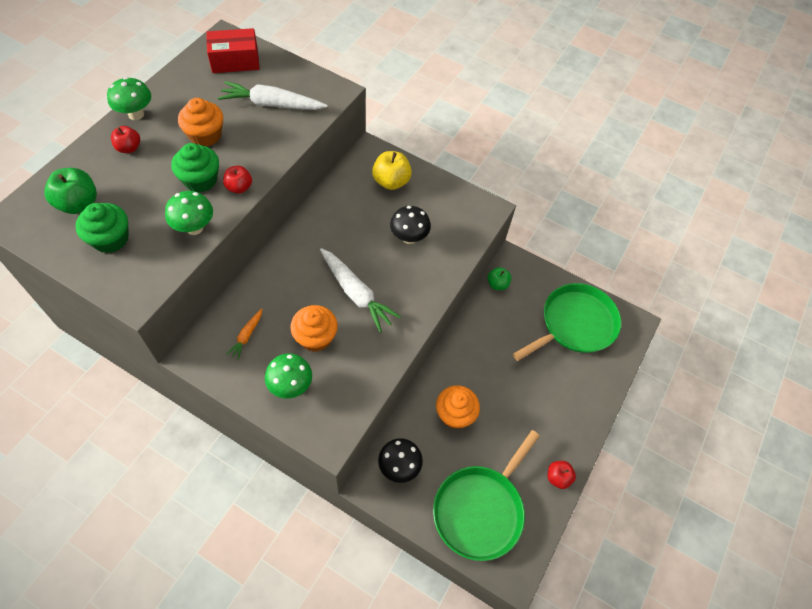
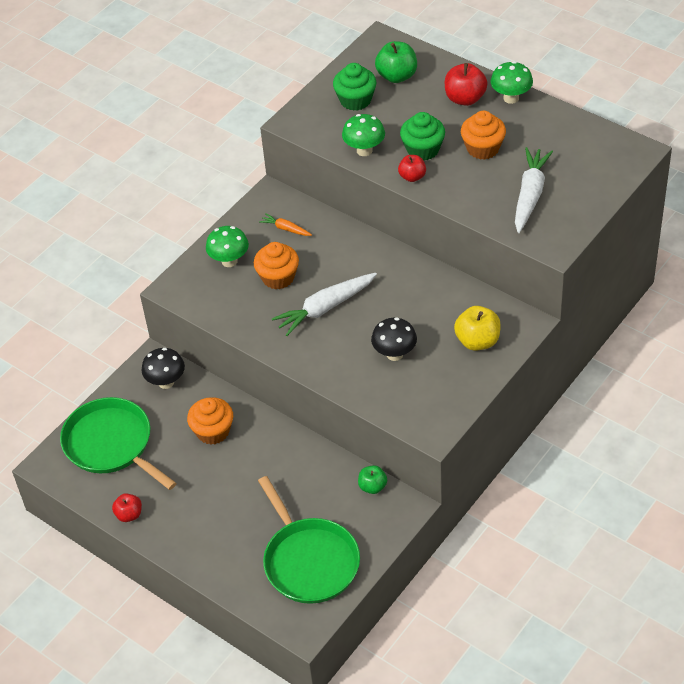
camera: 105 degrees right, 10 degrees down
(129, 148) = (465, 98): red apple -> red apple, size x1.59
(235, 61) = (598, 162): red box -> none

